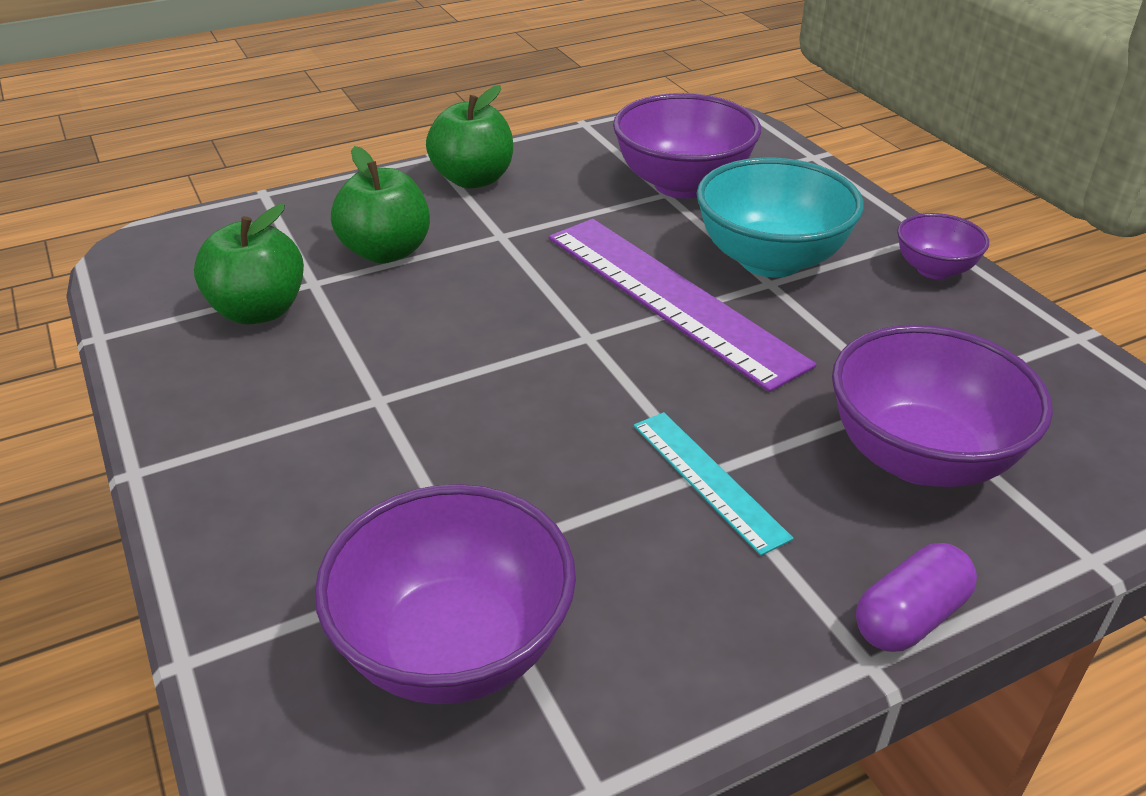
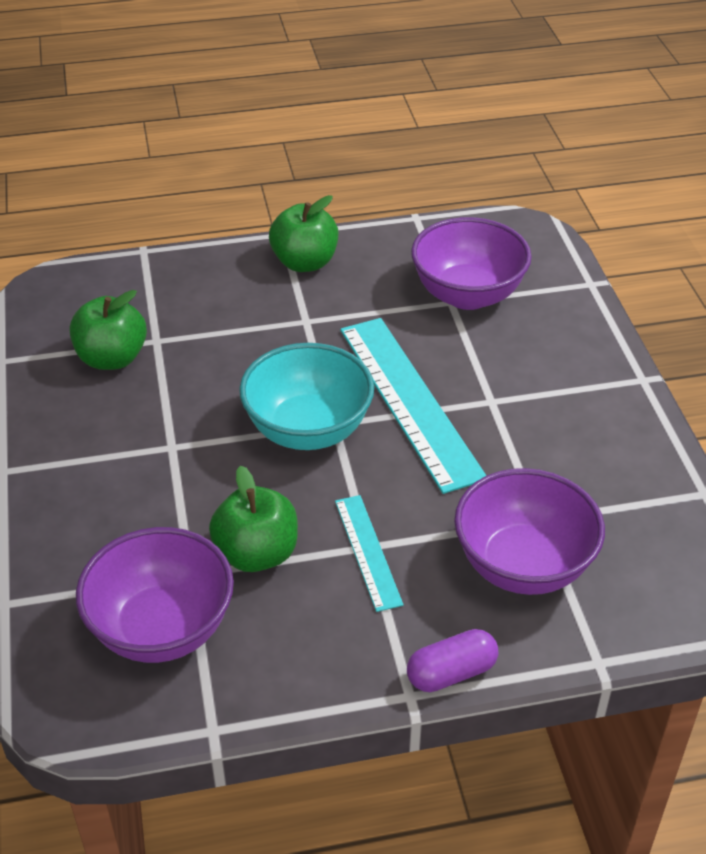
camera: 15 degrees right, 5 degrees up
(386, 252) = (216, 321): green apple -> green apple (257, 554)
(670, 298) = (409, 401): purple ruler -> turquoise ruler
(770, 260) = (502, 380): turquoise bowl -> turquoise bowl (308, 430)
(934, 269) = (627, 412): purple bowl -> none

